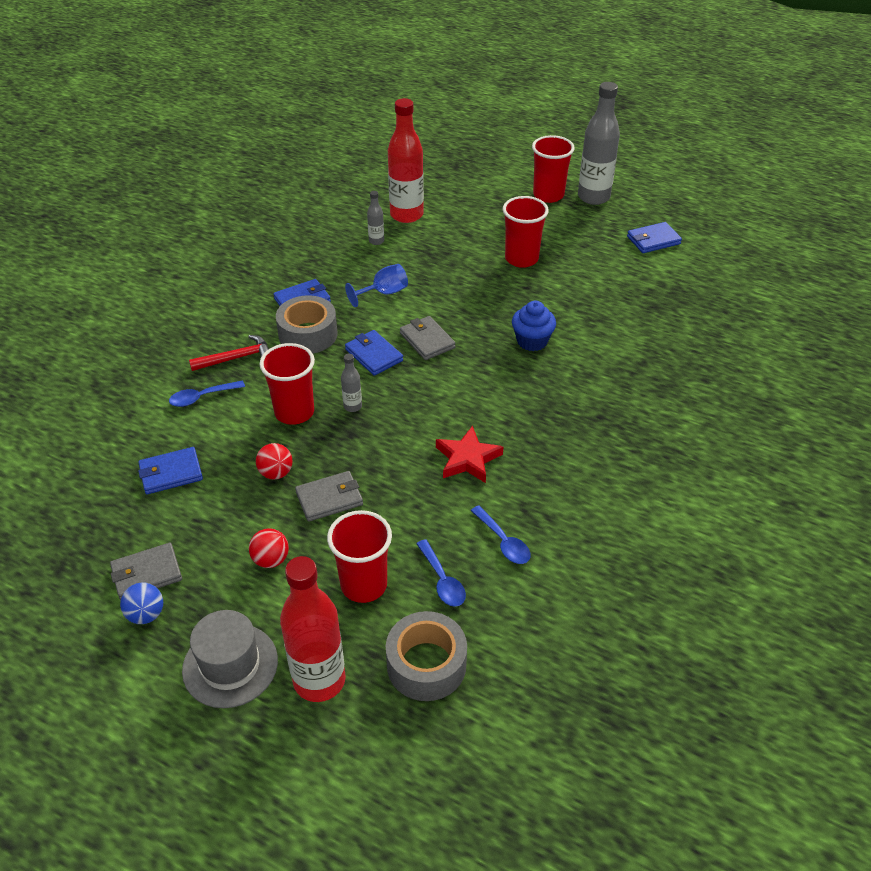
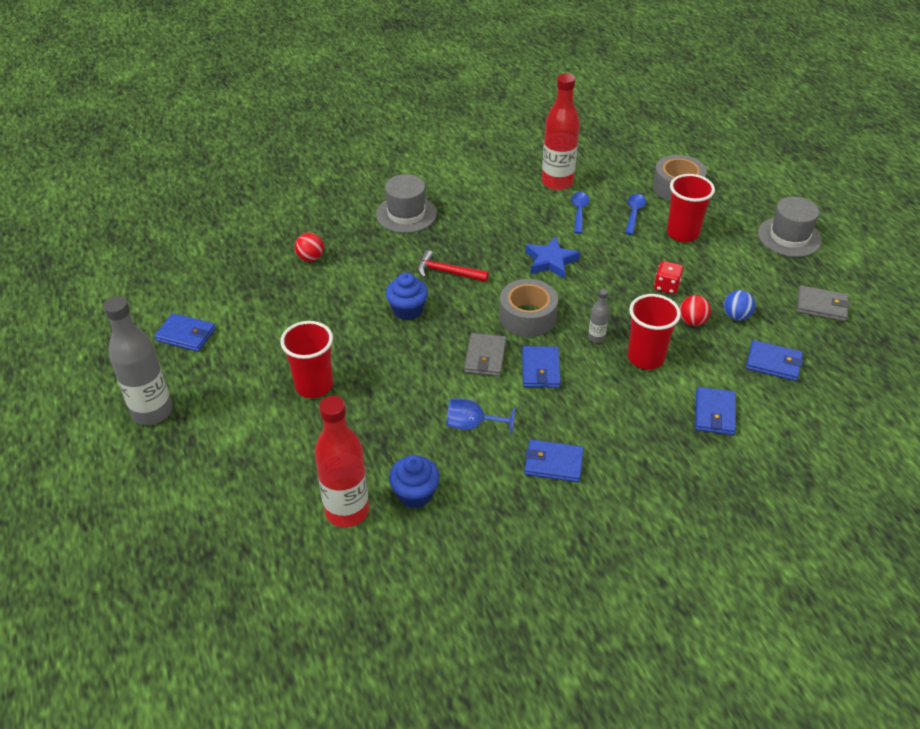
camera: 140 degrees left, 0 degrees up
(146, 614) = (831, 284): blue ball -> blue ball (736, 316)
(202, 397) = (714, 413): blue spoon -> blue wallet
(236, 358) = (661, 435): red hammer -> red hammer (447, 272)
(271, 560) = (731, 273): red ball -> red ball (310, 258)
(308, 334) = (578, 422): grey tape -> grey tape (527, 317)
(319, 680) = (741, 208): red bottle -> red bottle (557, 182)
(329, 499) = (666, 286): grey wallet -> red dice
(376, 241) = (415, 494): grey bottle -> blue cupcake
(467, 459) = (551, 261): red star -> blue star
(548, 195) = (185, 443): red cup -> none
(661, 427) = (406, 214): none -> grey hat

